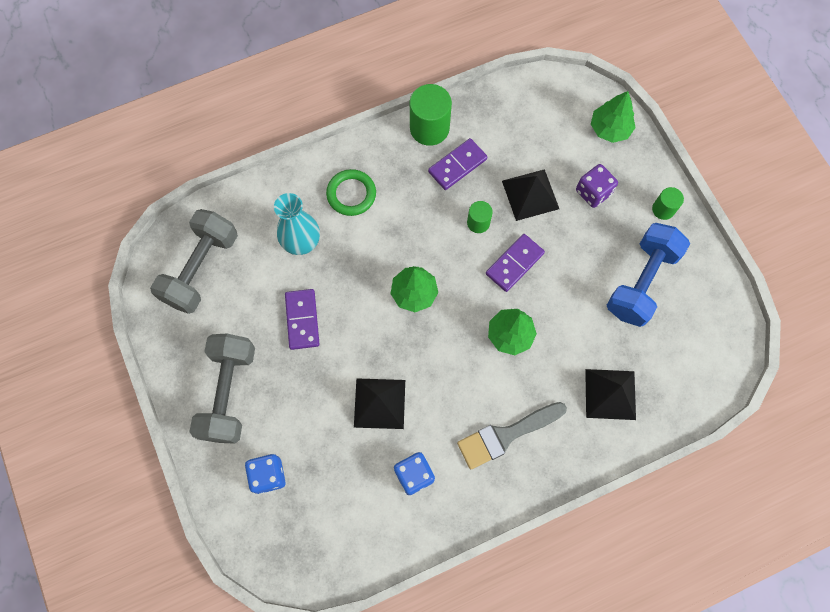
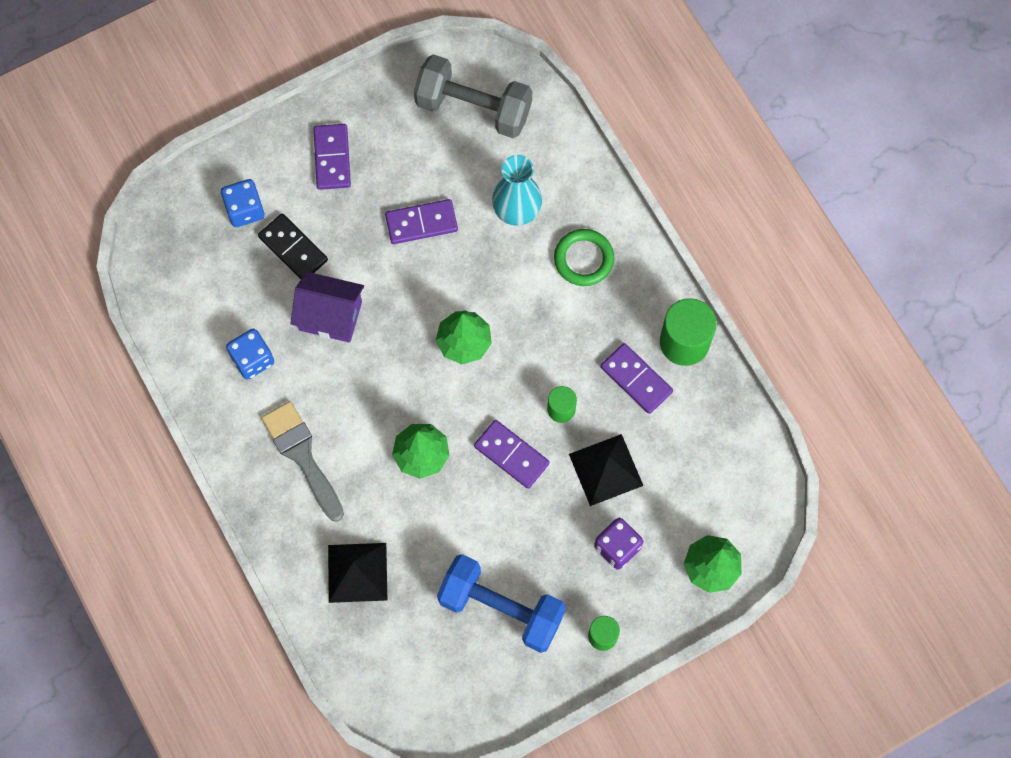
camera: 85 degrees right, 0 degrees up
(229, 393) = (332, 158): grey dumbbell -> purple domino
(312, 432) = (293, 248): none -> black domino
(379, 403) = (330, 316): black pyramid -> purple house

